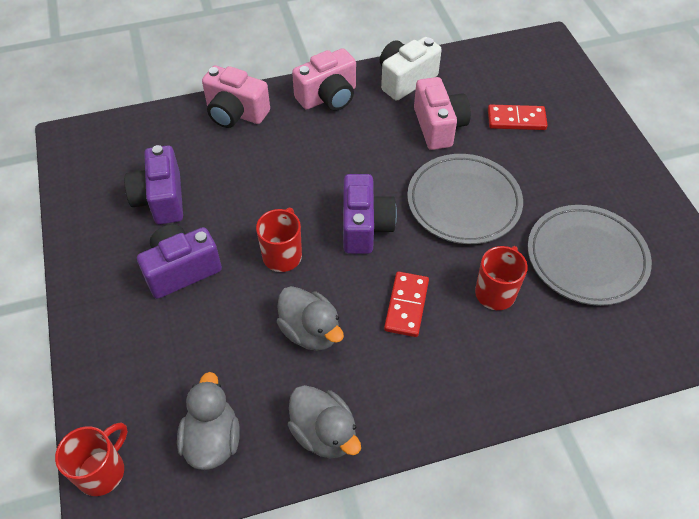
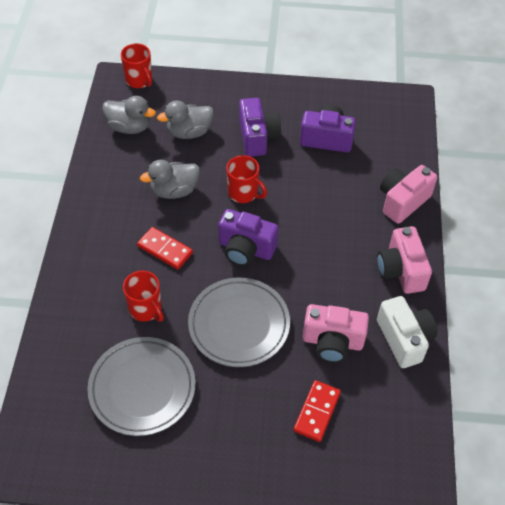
camera: 110 degrees right, 0 degrees up
(324, 433) = (102, 177): grey duck -> grey duck (189, 132)

